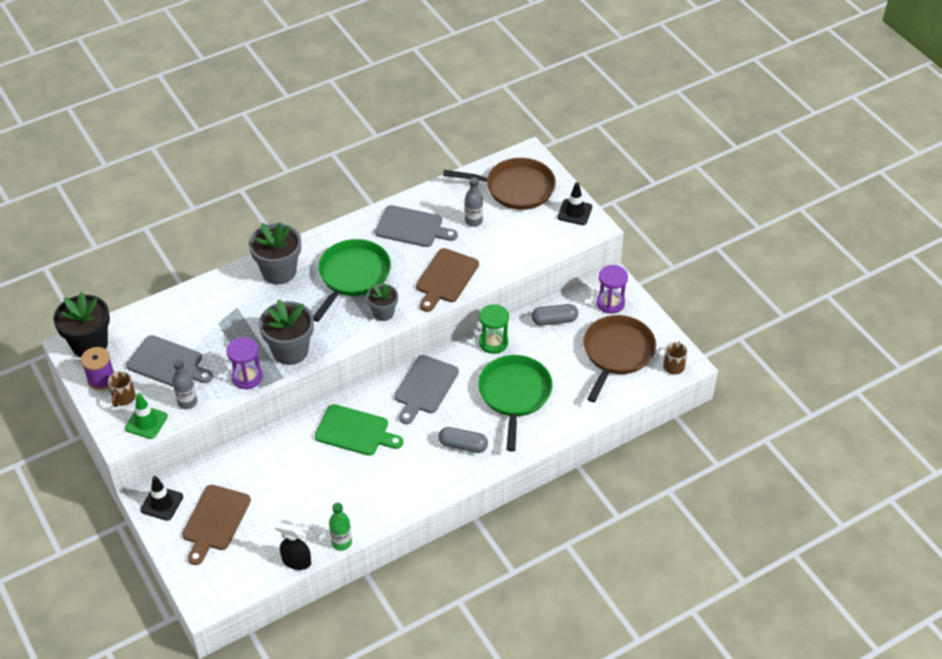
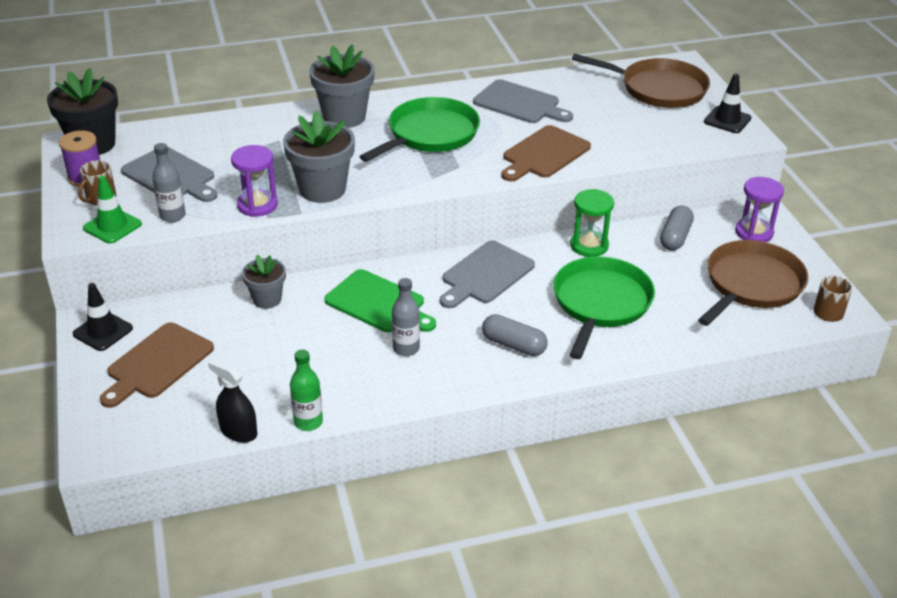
camera: 15 degrees right, 10 degrees down
(383, 313) = (453, 173): grey flower pot -> grey flower pot (267, 299)
(473, 221) = (597, 109): grey bottle -> grey bottle (406, 348)
(554, 320) = (675, 237): grey capsule -> grey capsule turned 75 degrees counterclockwise

